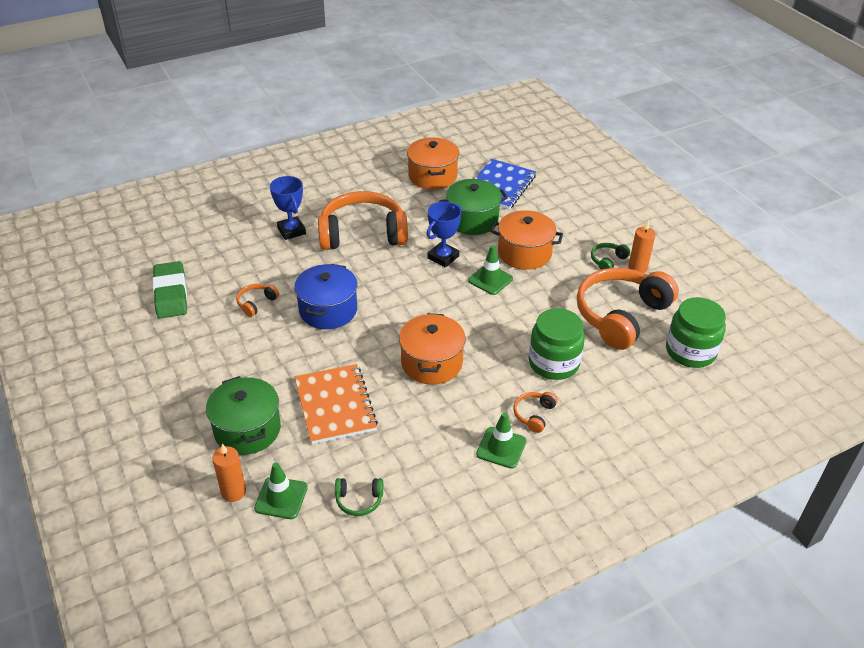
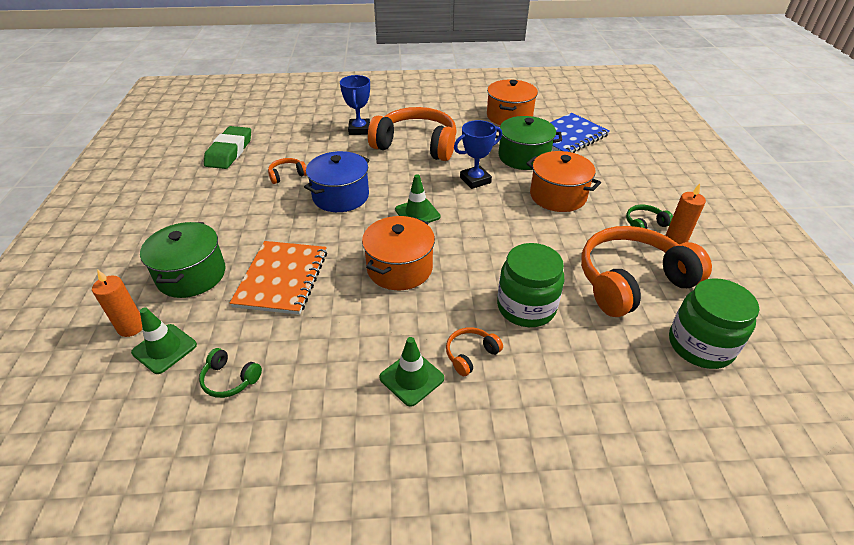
camera: 25 degrees right, 0 degrees up
(490, 279) = (508, 210): green traffic cone -> green traffic cone (417, 213)

